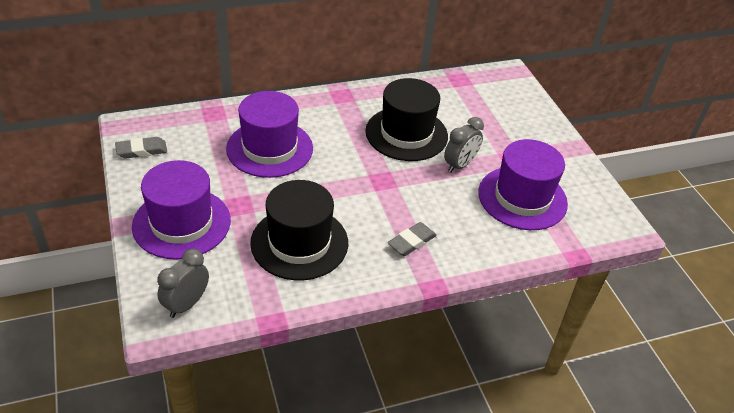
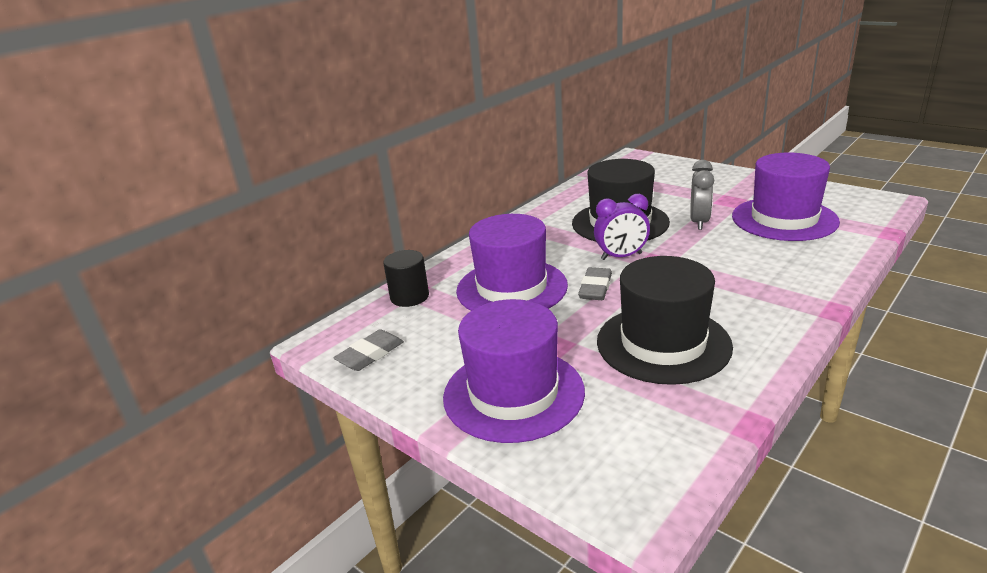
camera: 25 degrees left, 15 degrees down
(186, 304) = (638, 467): grey clock -> none
(206, 120) = (409, 297): none -> black cylinder
(366, 163) = (621, 256): none -> purple clock
(411, 242) = (758, 289): grey eraser -> grey eraser (595, 288)

